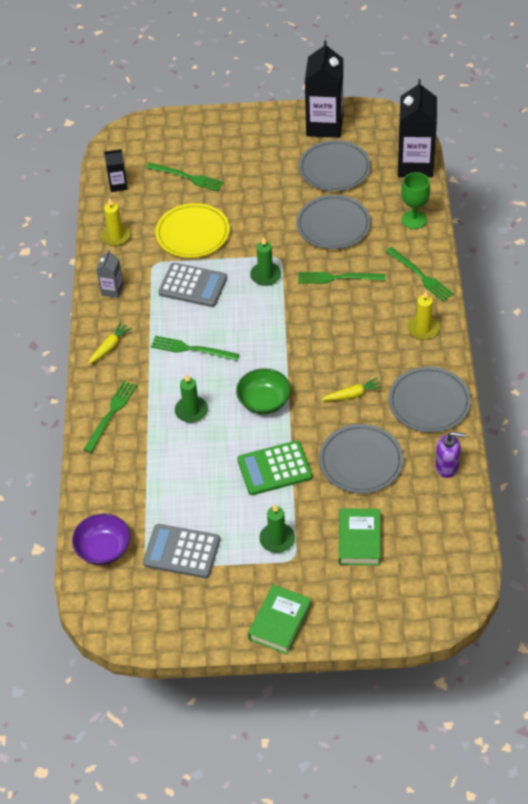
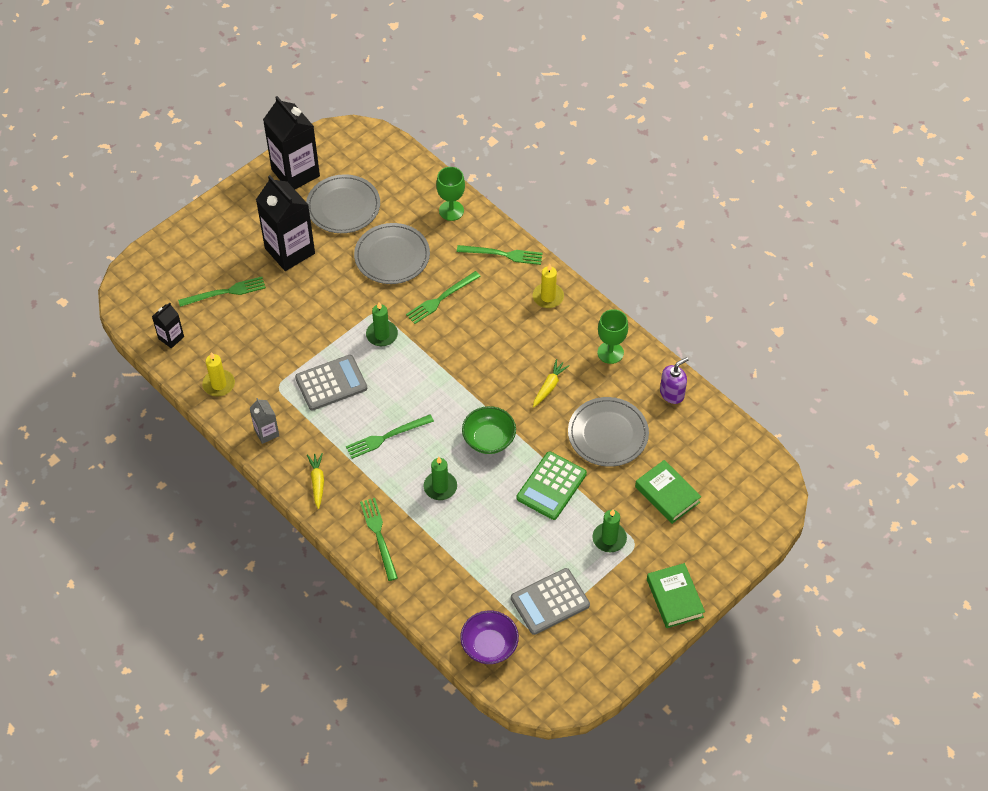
camera: 45 degrees left, 5 degrees up
(192, 233) = (283, 338): yellow plate -> none
(415, 165) = (405, 162): black carton -> black carton (290, 251)
(429, 402) = (610, 352): grey plate -> green goblet

